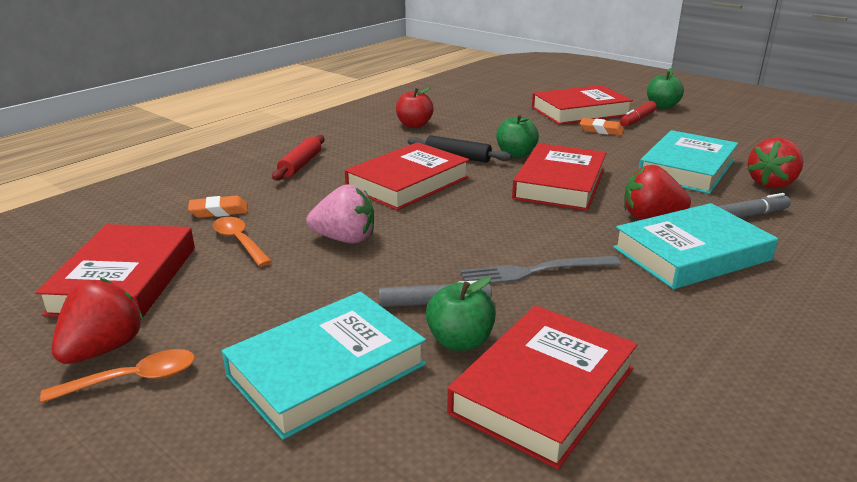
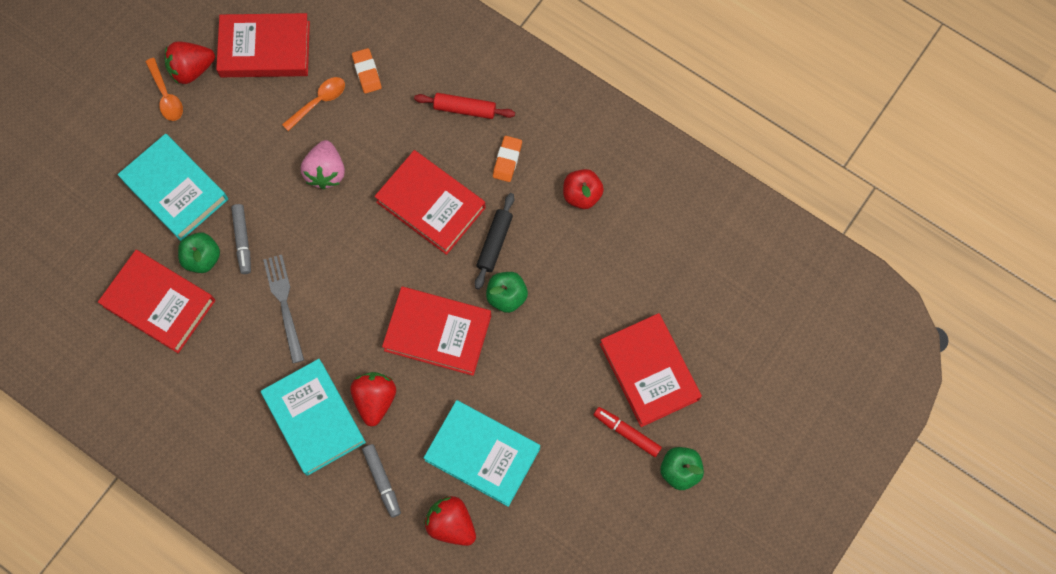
camera: 85 degrees right, 45 degrees up
(103, 349) = (192, 69): red strawberry -> red strawberry turned 135 degrees clockwise
(601, 130) = (584, 387): orange eraser -> orange eraser (507, 160)

